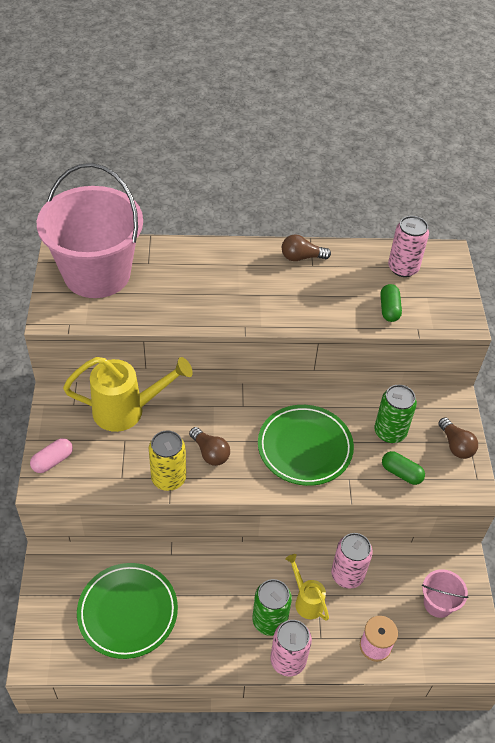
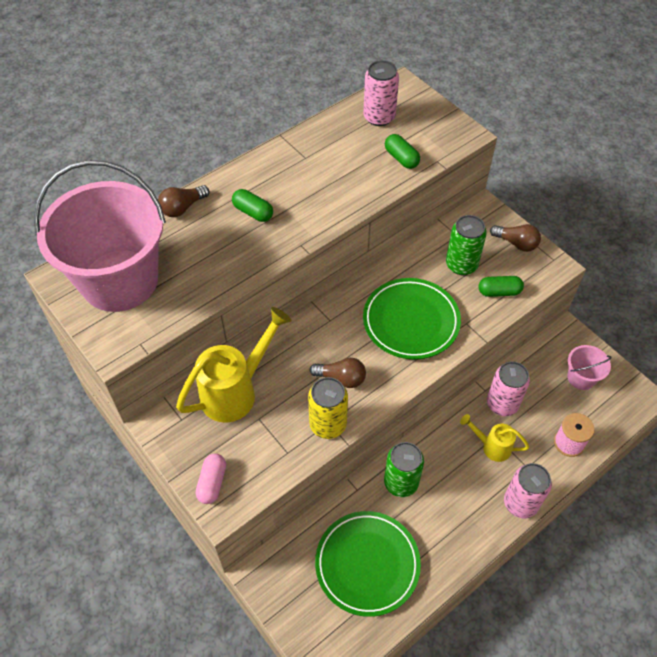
camera: 35 degrees left, 5 degrees up
(233, 282) = (253, 212): none -> green capsule
(269, 620) = (480, 483): green can -> green can (401, 482)
(301, 257) = (289, 156): brown light bulb -> brown light bulb (182, 208)

